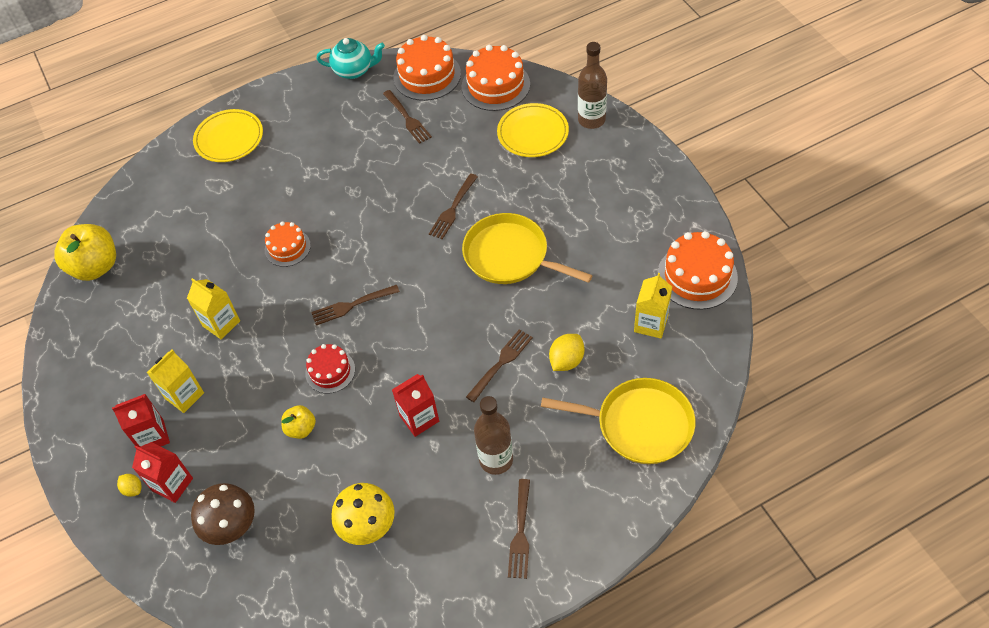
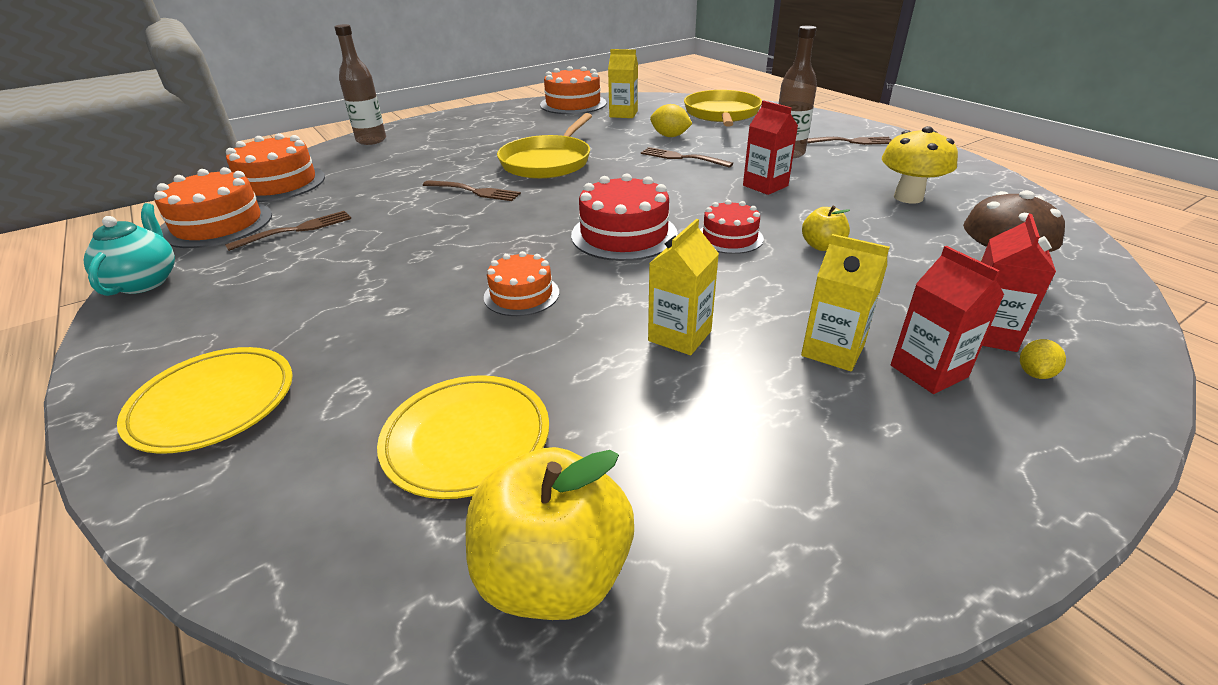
camera: 100 degrees left, 20 degrees down
(352, 305) = (624, 234): brown fork -> red cake
(533, 133) = (374, 162): yellow plate -> yellow plate (466, 439)

